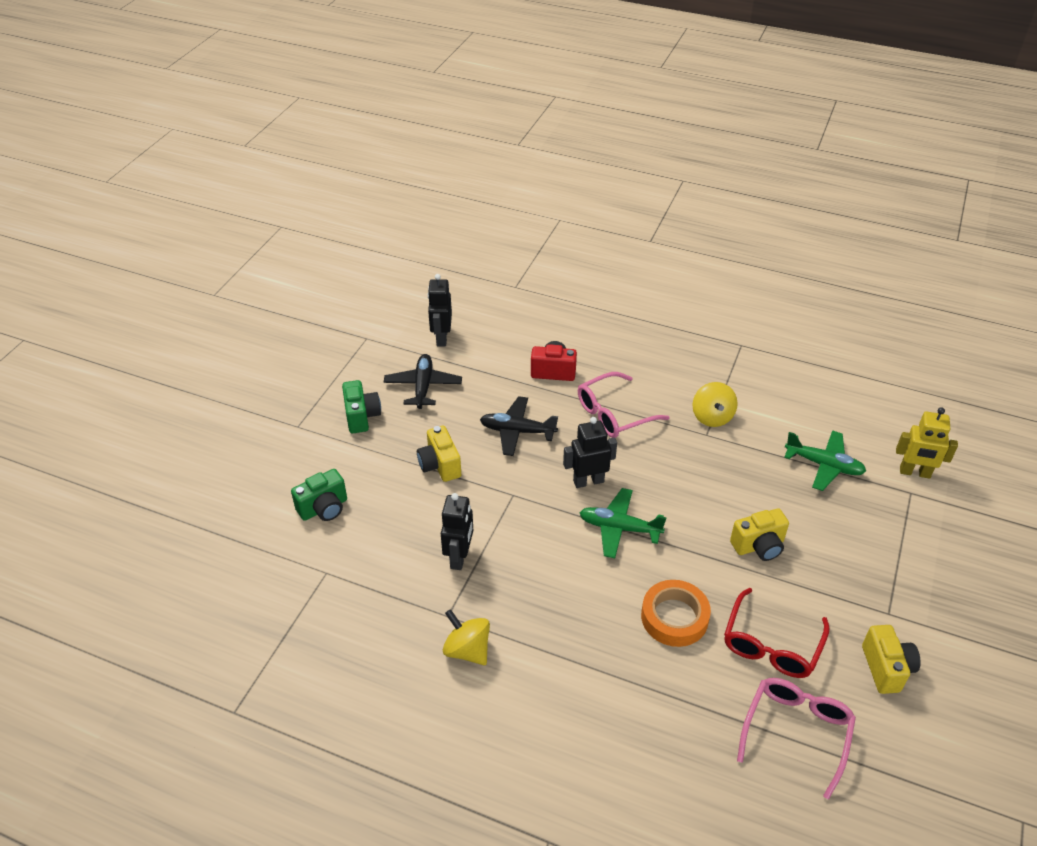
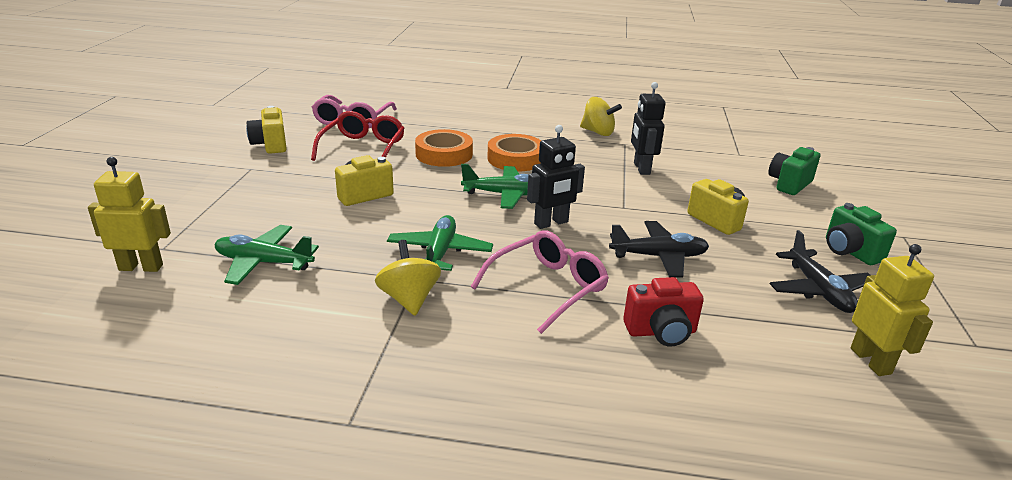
camera: 165 degrees right, 15 degrees down
(441, 338) = (871, 361): black robot -> yellow robot
(592, 596) = (515, 159): none -> orange tape
(688, 457) = (439, 253): none -> green plane

